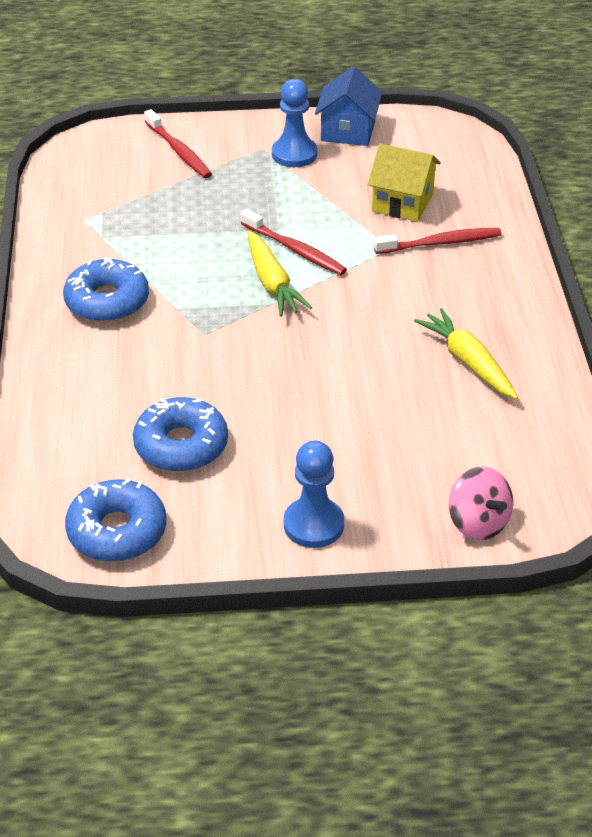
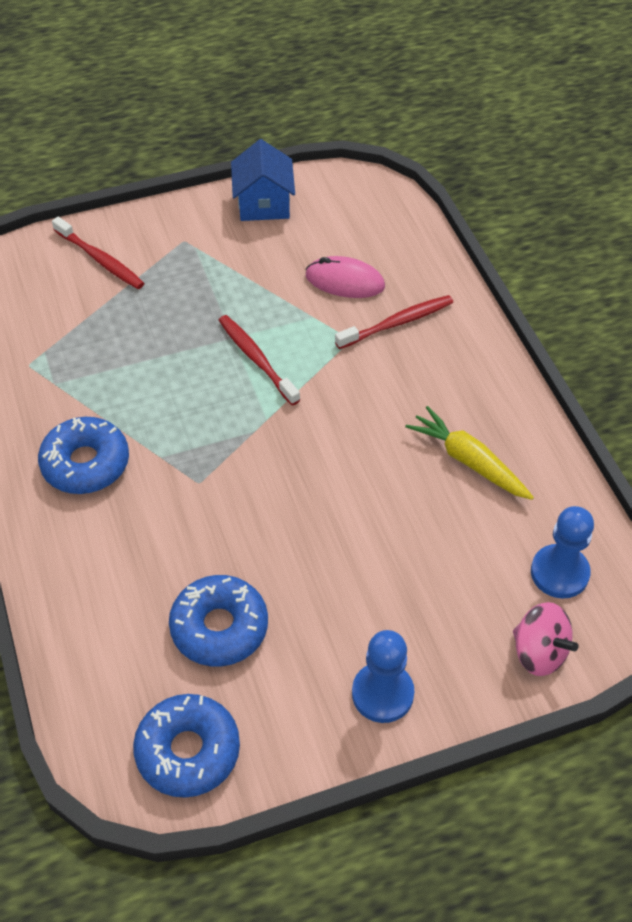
camera: 15 degrees left, 10 degrees up
(272, 283) = (247, 405): yellow carrot -> none
(294, 154) = (219, 242): blue pawn -> blue pawn (559, 573)
(294, 249) = (257, 359): red toothbrush -> red toothbrush turned 150 degrees counterclockwise
(402, 203) = (345, 281): yellow house -> pink mouse

